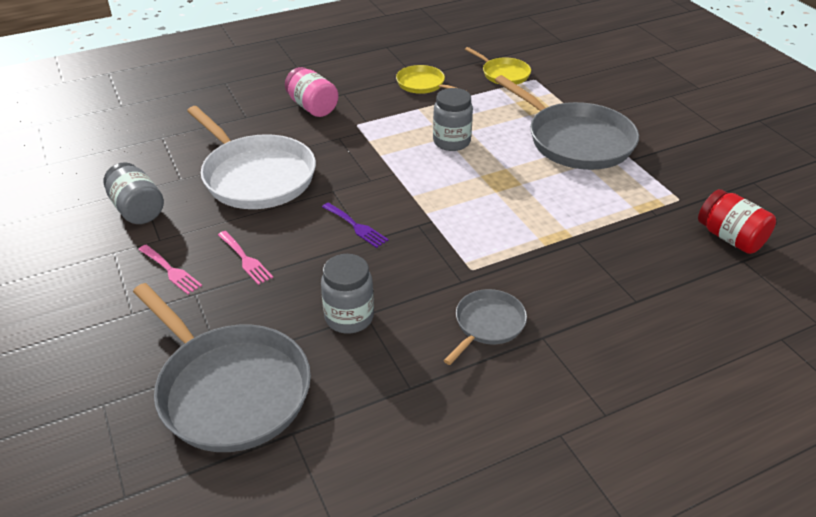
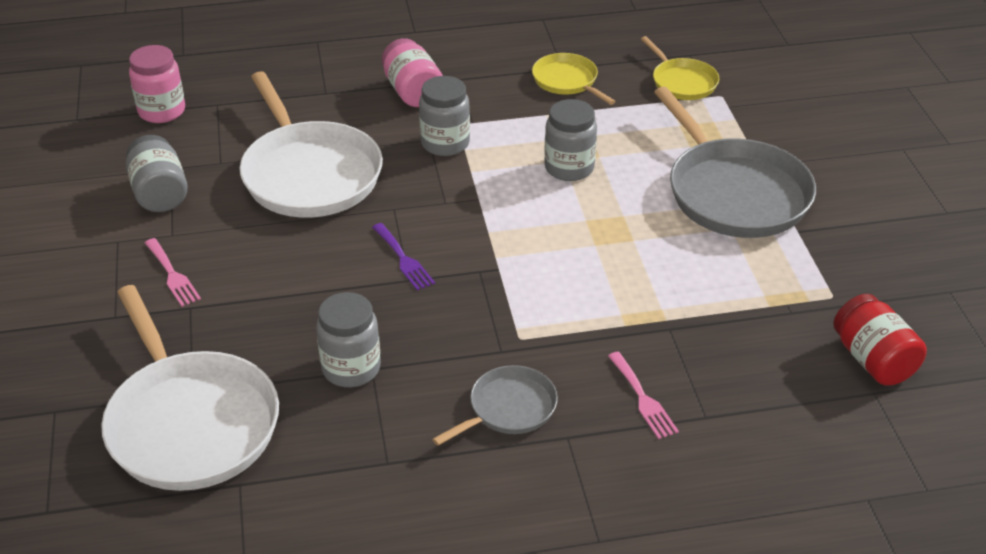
camera: 15 degrees right, 0 degrees up
(118, 148) = (162, 111): none -> pink jar
(230, 389) = (190, 423): grey pan -> white pan
(245, 259) = (260, 276): pink fork -> pink fork (643, 399)
(352, 139) = (445, 143): none -> grey jar

